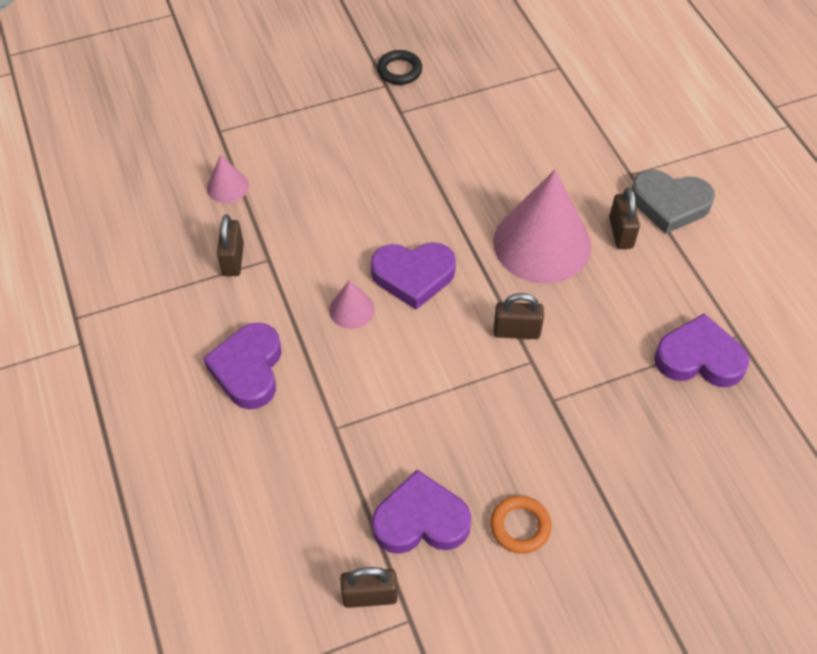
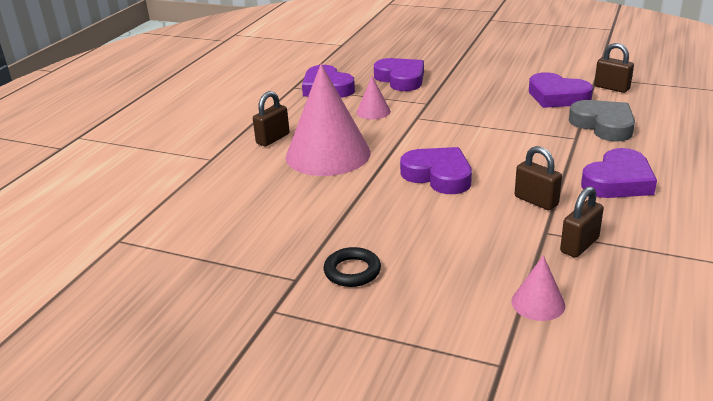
camera: 135 degrees left, 25 degrees down
(351, 309) = (506, 178): pink cone -> pink cone (373, 112)
(399, 70) = (240, 316): black ring -> black ring (352, 271)
(516, 331) = (407, 129): brown padlock -> brown padlock (536, 201)
(520, 526) = (504, 80): orange ring -> none
(644, 439) = (401, 79): none -> purple heart
(669, 204) = (220, 137): grey heart -> grey heart (603, 125)

